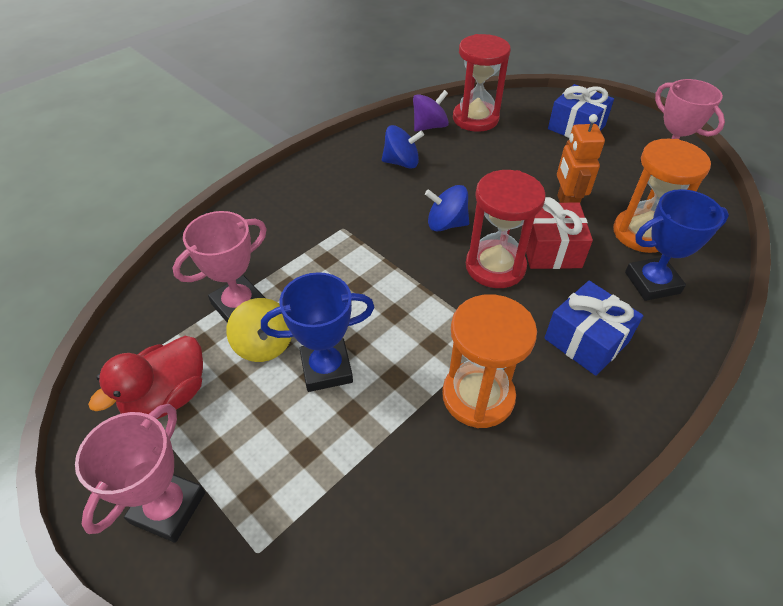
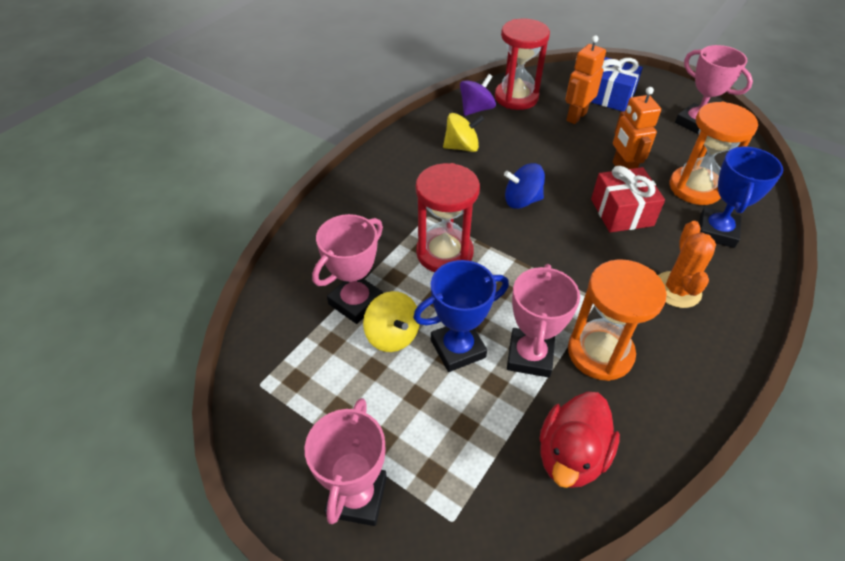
camera: 10 degrees left, 0 degrees up
(167, 397) = (318, 397): red duck -> red duck (571, 455)
(400, 388) = (530, 356): none -> pink trophy
(401, 162) = (462, 147): blue spinning top -> yellow spinning top
(495, 266) = (578, 234): red hourglass -> red hourglass (444, 253)
(533, 144) = (576, 116): none -> orange robot
(586, 340) = (677, 290): blue gift -> orange cactus
(652, 283) = (716, 231): blue trophy -> blue trophy turned 45 degrees counterclockwise

